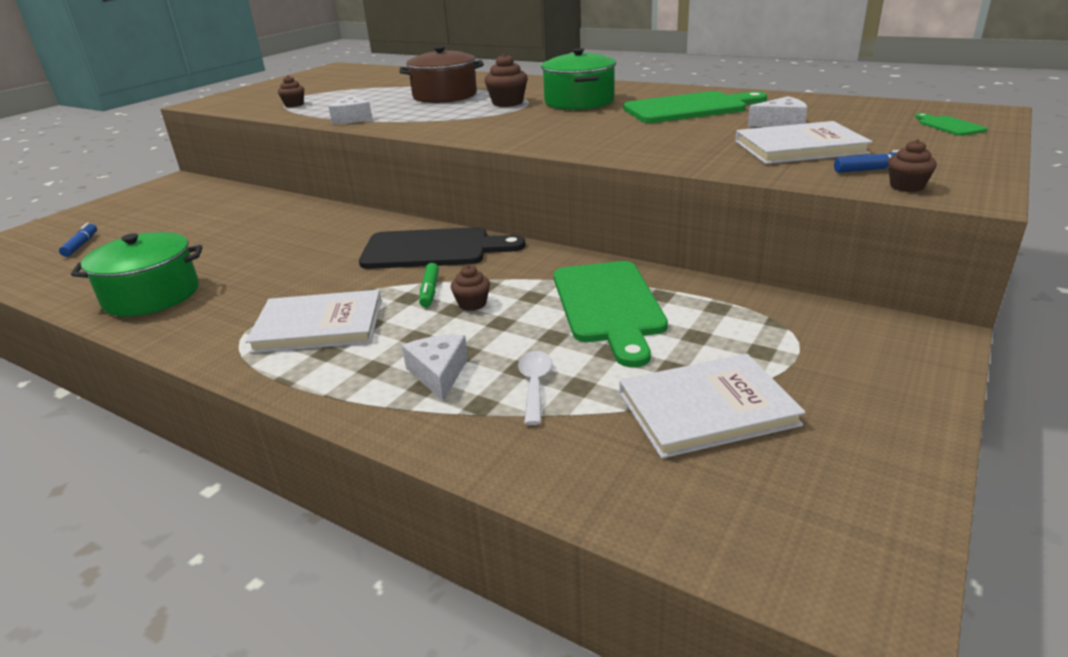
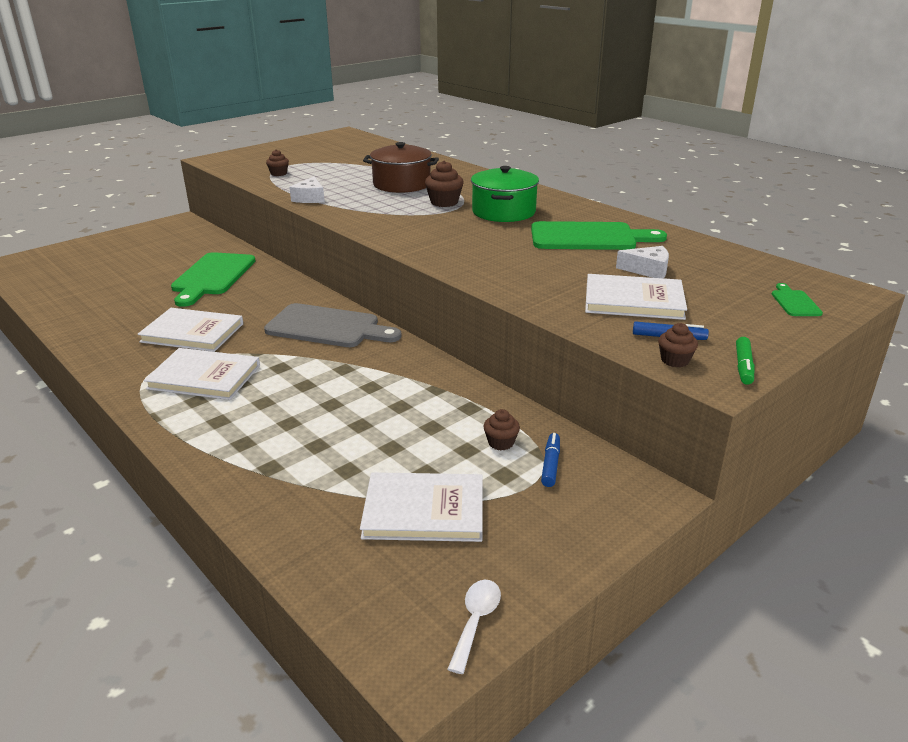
camera: 15 degrees right, 0 degrees up
(81, 245) = (86, 270): blue marker -> blue marker (551, 464)
(152, 295) = (109, 326): green pot -> none
(269, 283) = (192, 333): none -> white book
(429, 291) = (299, 365): green marker -> green marker (743, 366)
(433, 249) = (327, 327): black cutting board -> grey cutting board
(438, 374) = (259, 436): white cheese -> none
(472, 304) = (322, 383): brown cupcake -> brown cupcake (501, 443)
(535, 385) = (318, 461): white spoon -> white spoon (475, 621)
(608, 305) = (421, 408): green cutting board -> green cutting board (212, 276)

